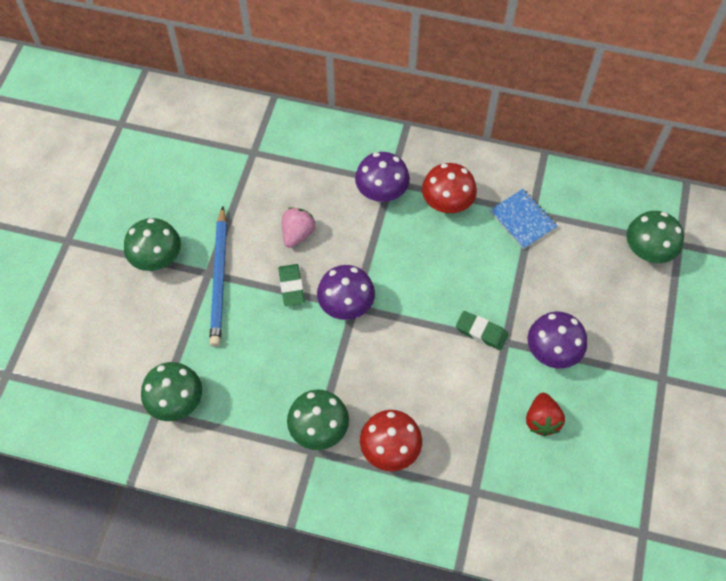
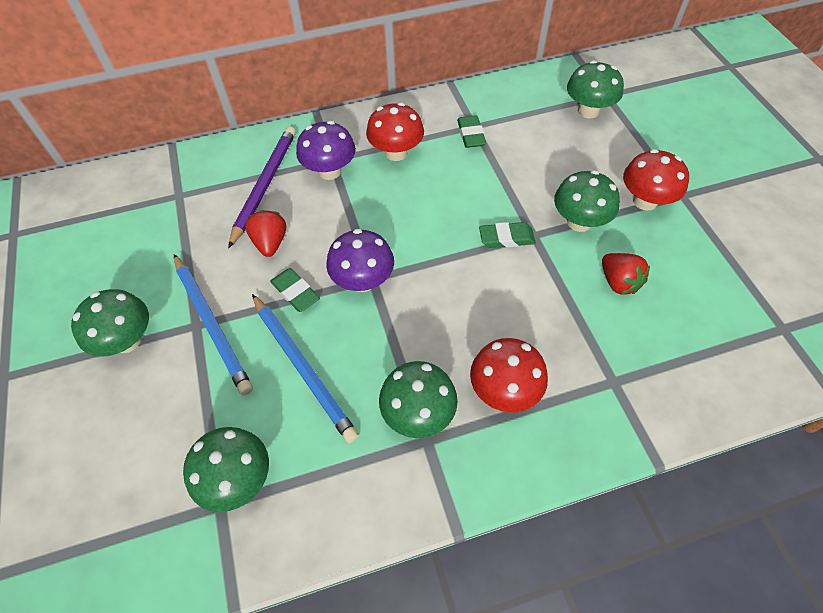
camera: 30 degrees left, 5 degrees down
(262, 349) = (303, 367): none -> blue pencil
(297, 234) = (270, 243): pink strawberry -> red strawberry
(323, 178) = (264, 185): none -> purple pencil
(523, 220) = (471, 135): blue notebook -> green eraser
(552, 352) = (579, 222): purple mushroom -> green mushroom
(624, 365) = (645, 201): none -> red mushroom

